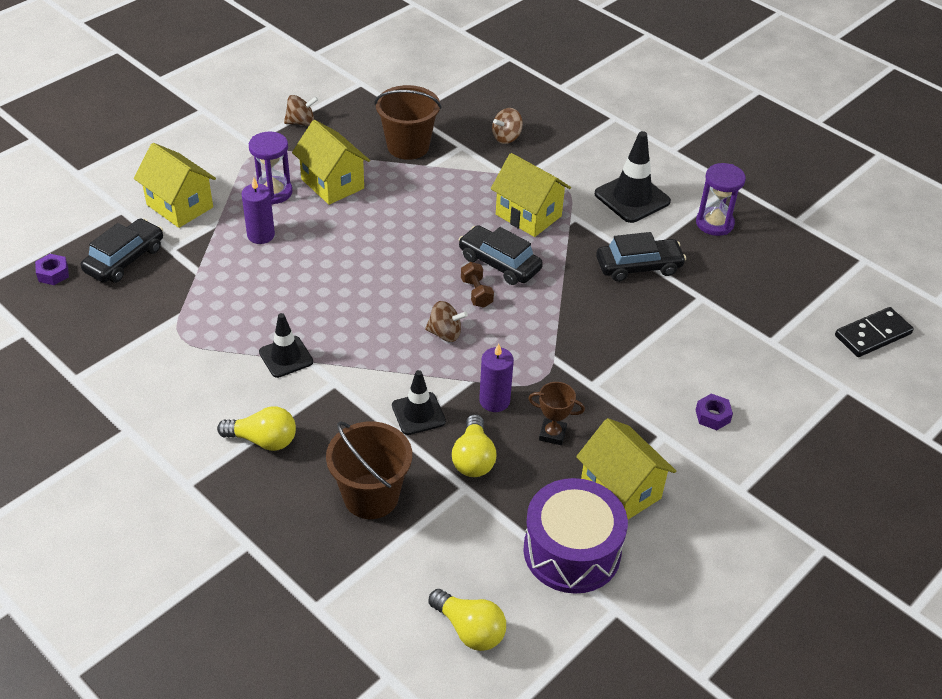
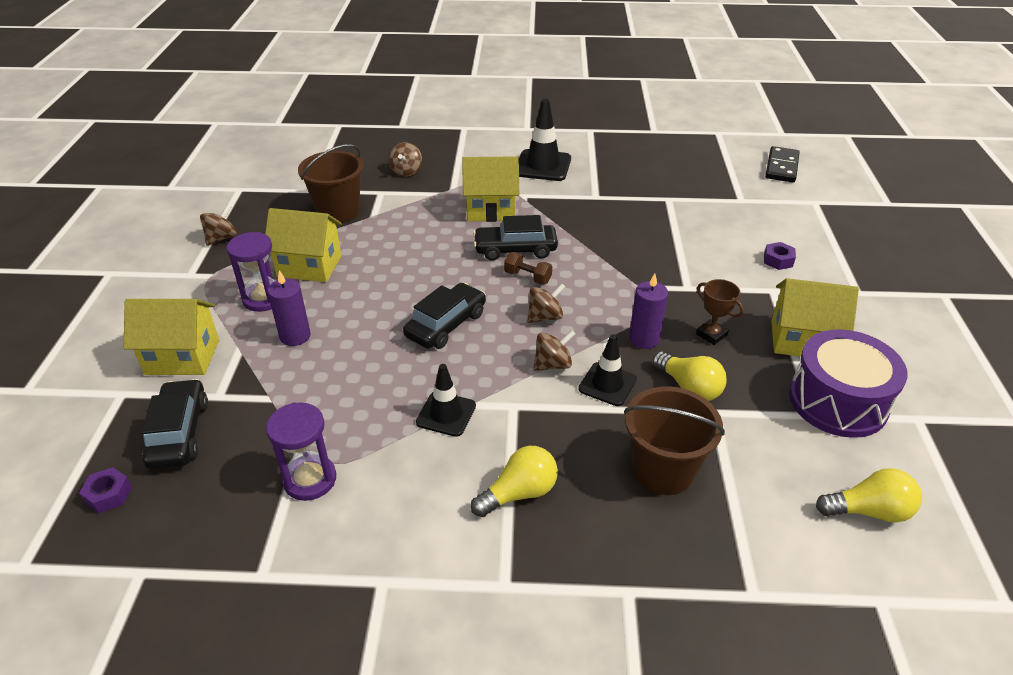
camera: 40 degrees left, 5 degrees down
(401, 373) = (553, 364): none -> brown spinning top
(552, 434) = (711, 334): brown trophy -> brown trophy turned 75 degrees clockwise
(638, 267) = (606, 202): black car -> black car (446, 325)
(714, 223) = (612, 155): purple hourglass -> purple hourglass (310, 479)

